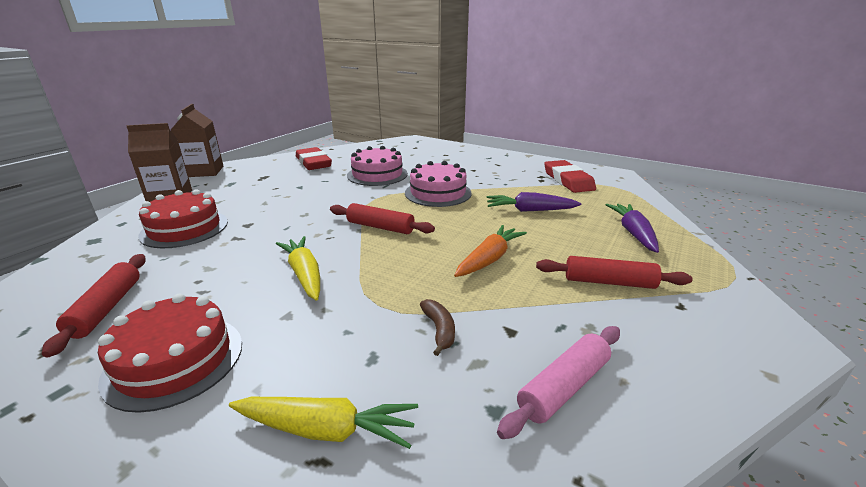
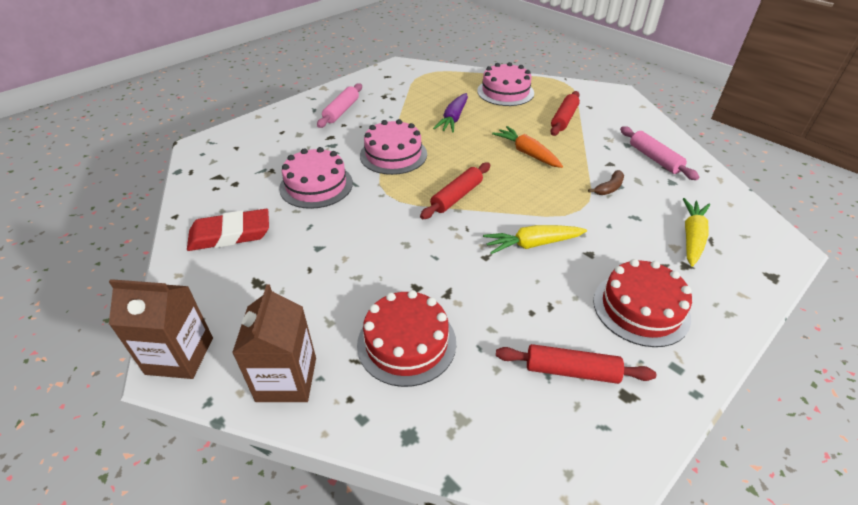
camera: 75 degrees left, 15 degrees up
(439, 330) = (609, 188): brown banana -> brown banana turned 135 degrees clockwise
(495, 166) = (341, 111): none -> pink rolling pin
(568, 180) = (401, 87): red eraser -> none
(633, 233) = (505, 92): purple carrot -> pink cake

